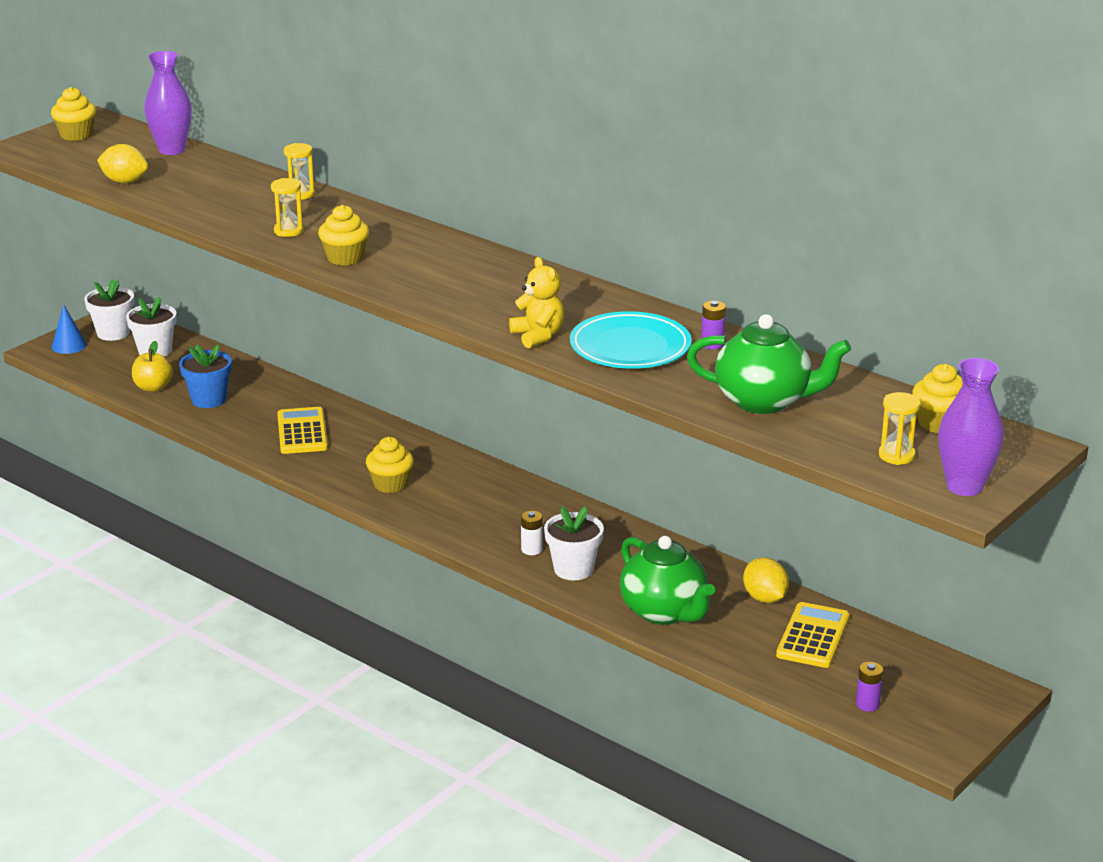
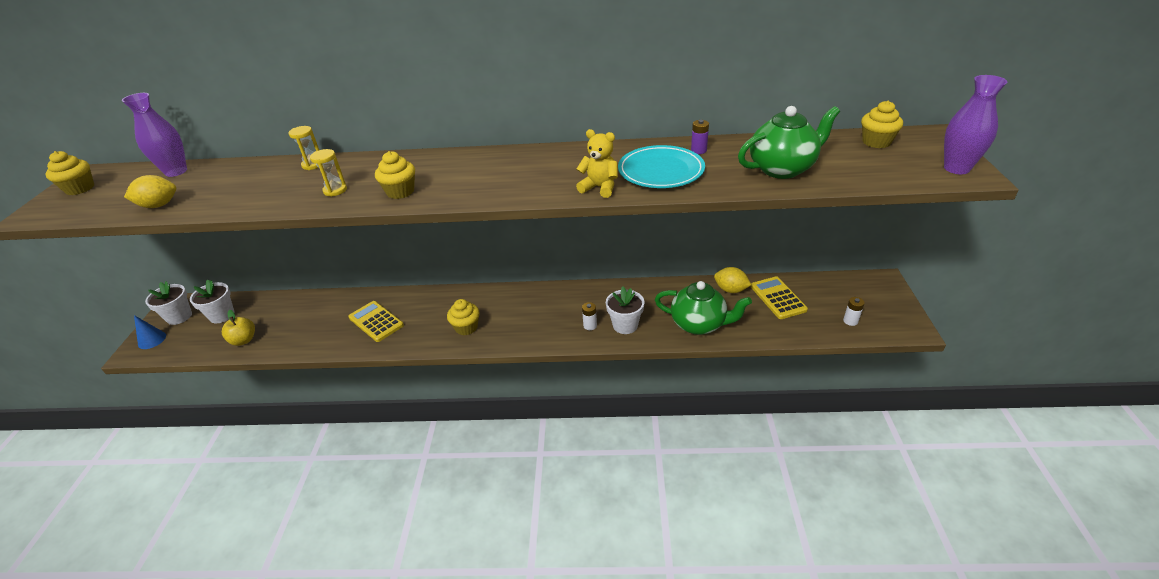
camera: 35 degrees left, 10 degrees up
(209, 399) = (292, 330): blue flower pot -> none
(867, 704) = (850, 321): purple battery -> white battery
(896, 455) = (896, 167): yellow hourglass -> none

